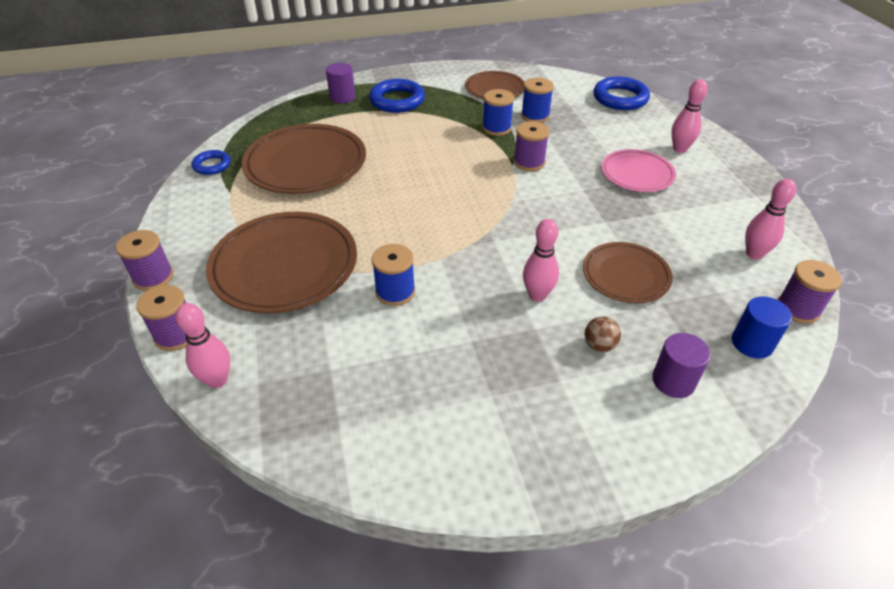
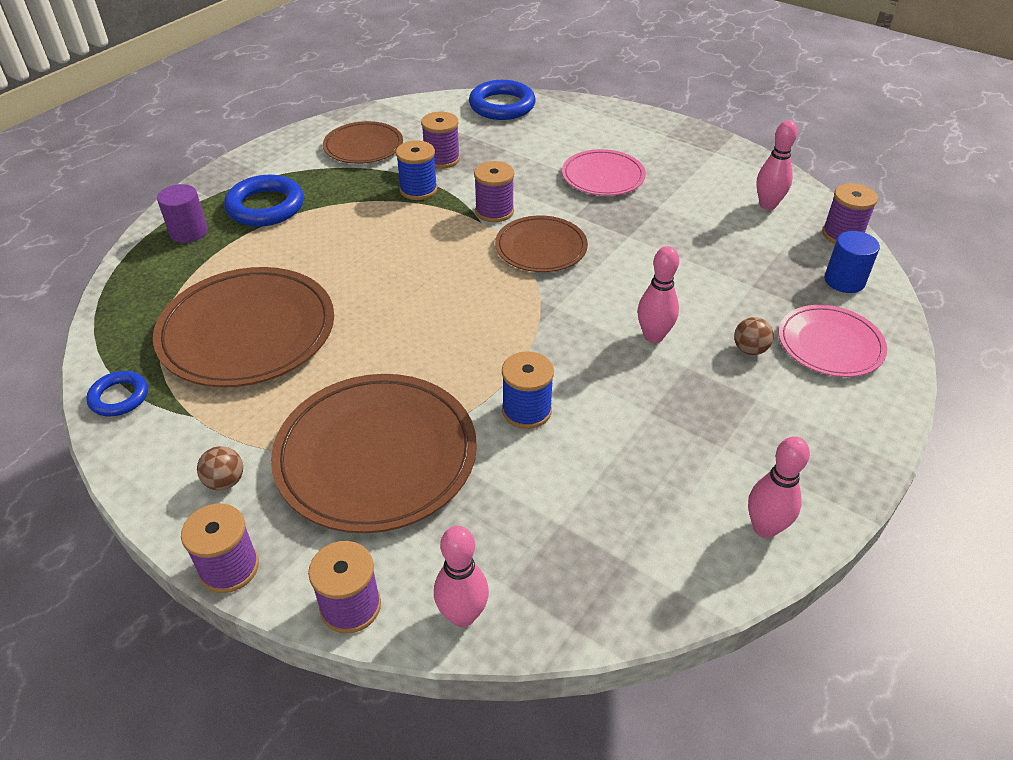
camera: 40 degrees left, 0 degrees up
(203, 234) = (225, 481): none -> brown ball
(535, 116) = (442, 159): blue spool -> purple spool
(626, 275) = (700, 276): brown plate -> brown plate (541, 248)
(673, 381) = (830, 344): purple cylinder -> pink plate
(679, 149) = (611, 135): pink bowling pin -> pink bowling pin (765, 528)

